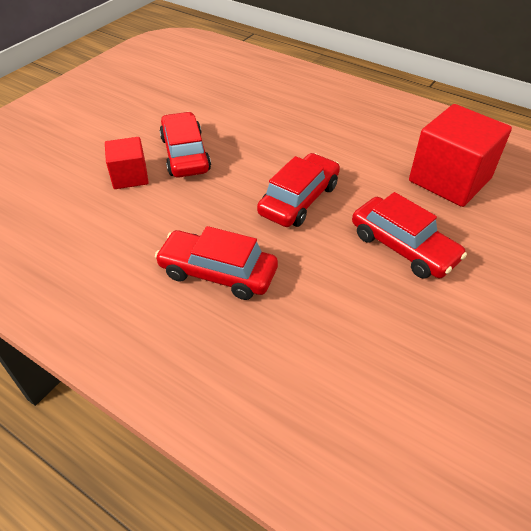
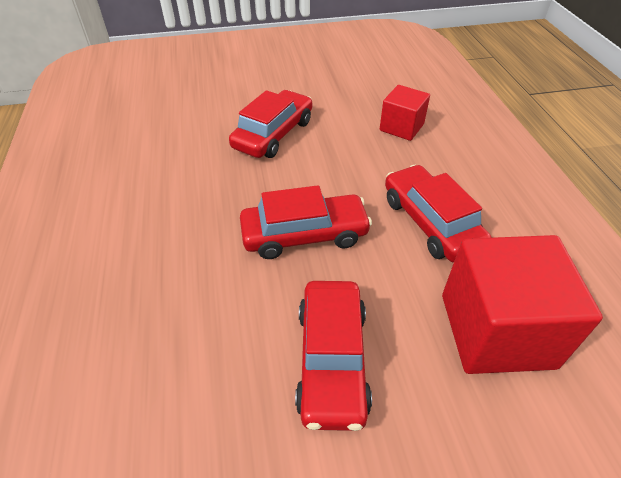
camera: 45 degrees right, 0 degrees up
(130, 176) = (211, 128): red cube -> red cube (401, 127)
(218, 272) = (152, 249): red car -> red car (431, 222)

